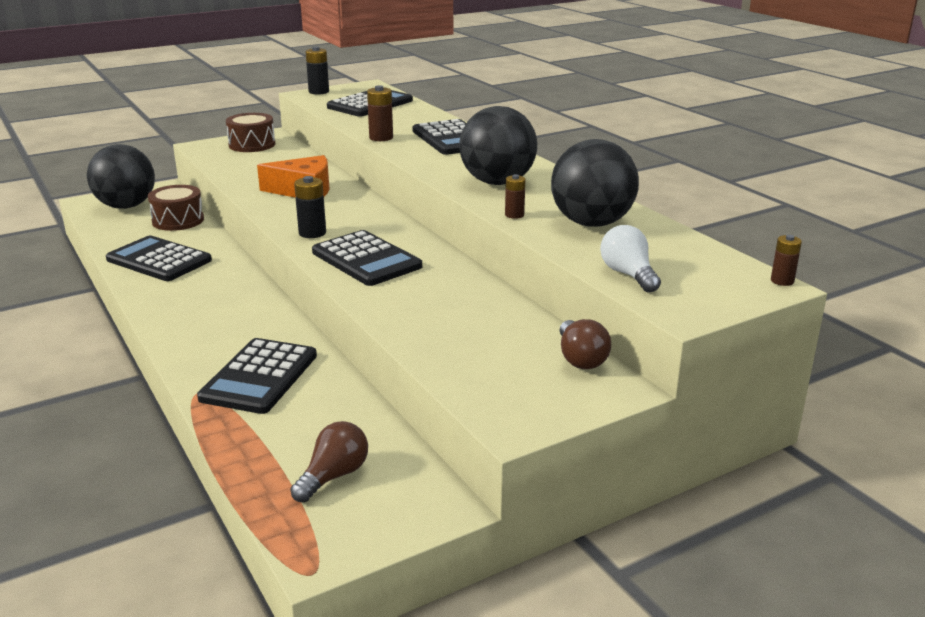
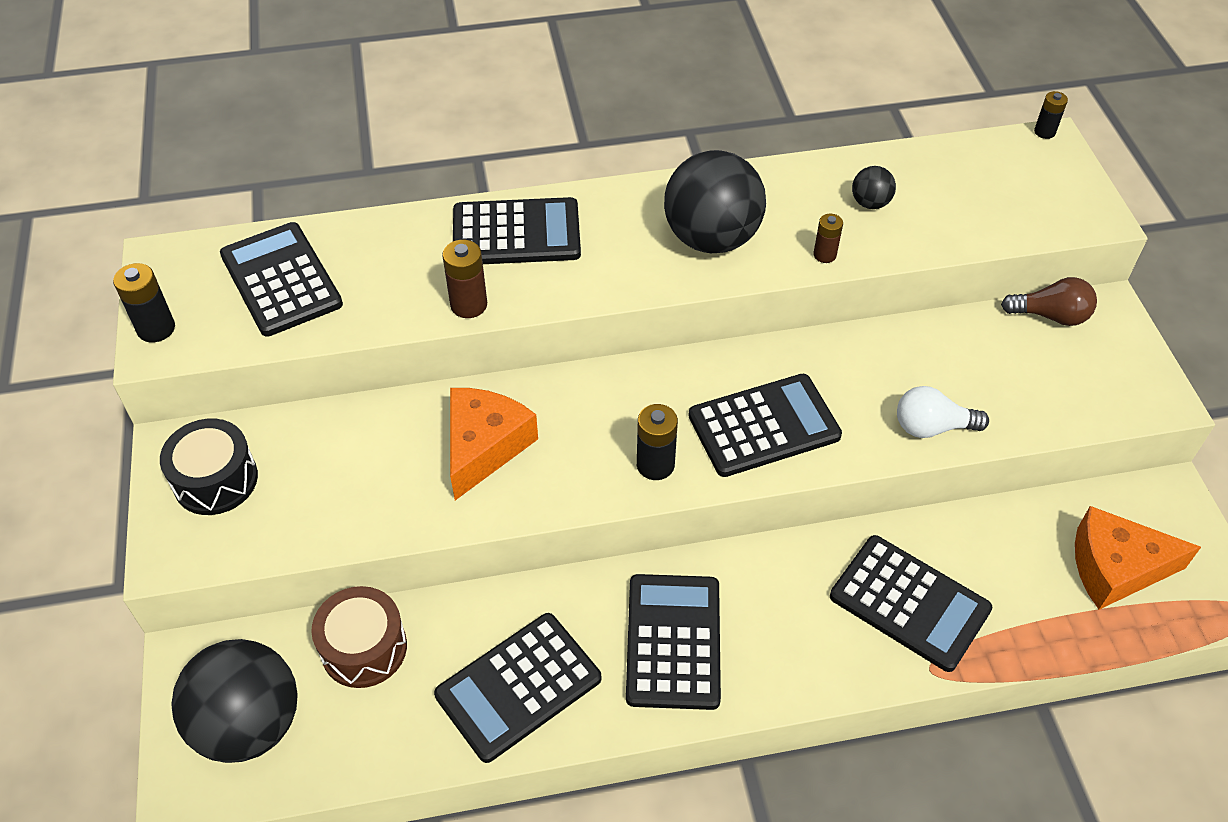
camera: 70 degrees left, 25 degrees up
(202, 297) = (673, 641): none -> black calculator
(252, 145) = (216, 480): brown drum -> black drum
(333, 476) = (1115, 568): brown light bulb -> orange cheese
(591, 223) = (870, 203): black ball -> black ball, size x0.44
(628, 275) = (1008, 222): white light bulb -> white light bulb (932, 427)
(782, 281) = (1044, 132): brown battery -> black battery

